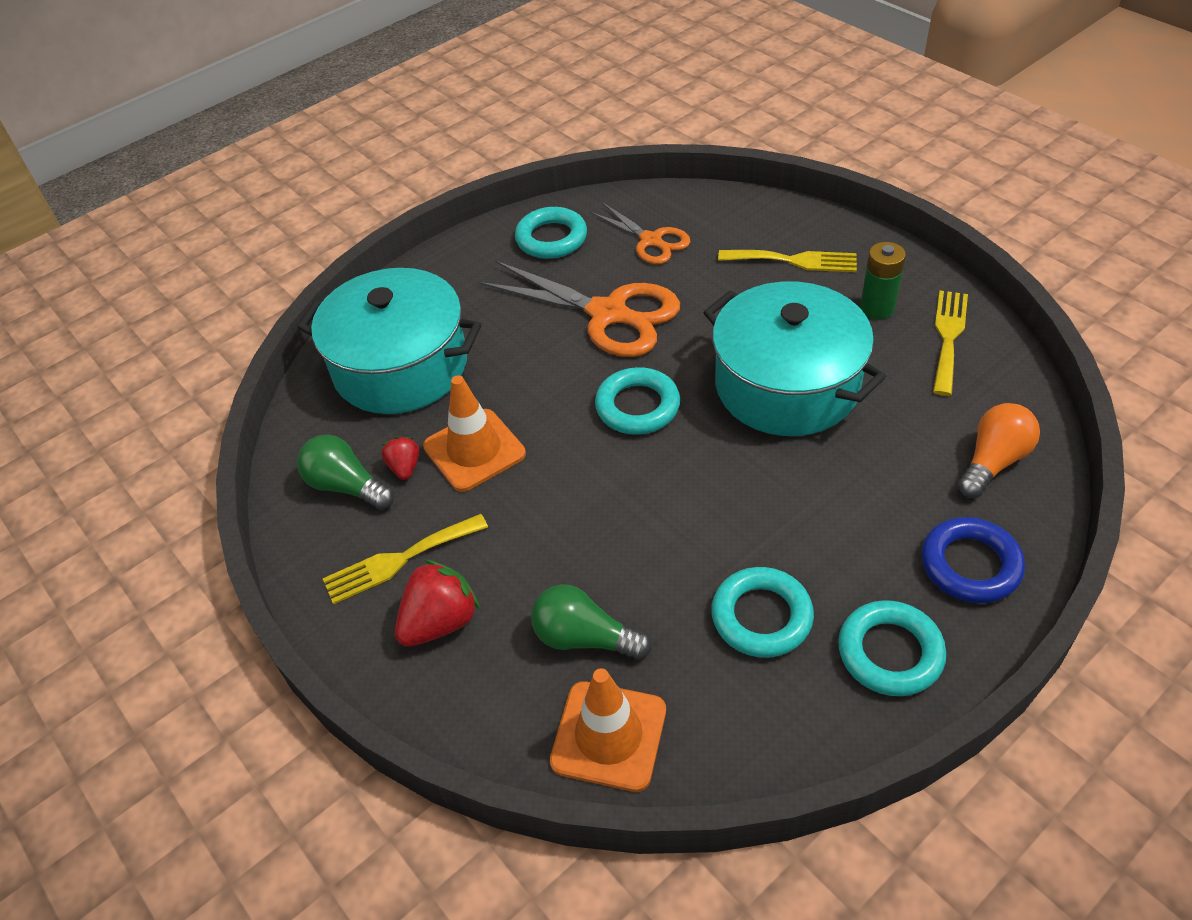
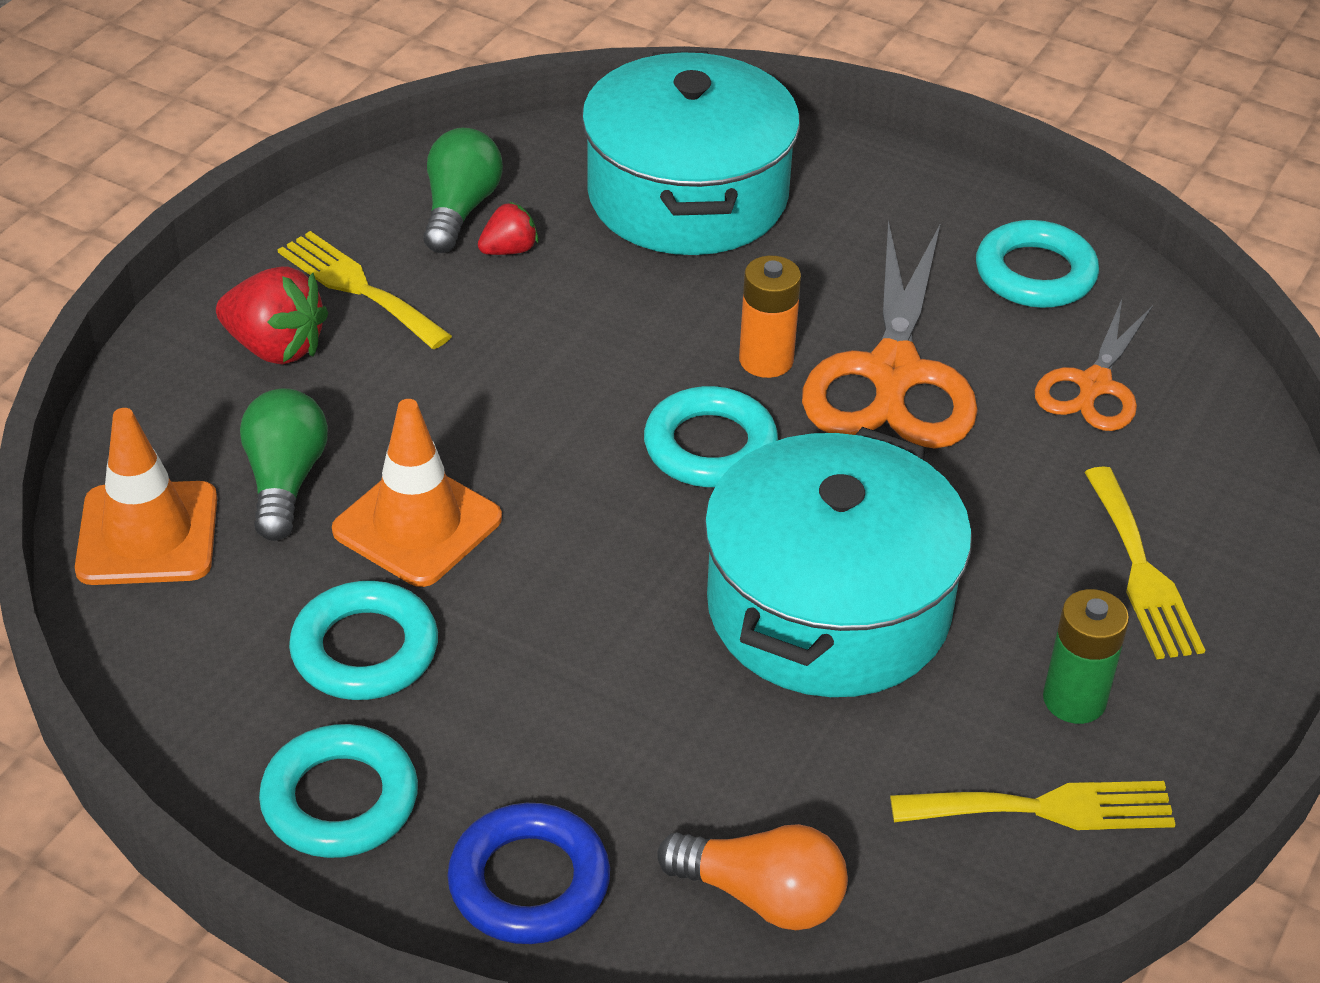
camera: 65 degrees right, 5 degrees down
(474, 450) = (562, 304): orange traffic cone -> orange traffic cone (417, 524)
(572, 364) = (766, 360): none -> orange battery

